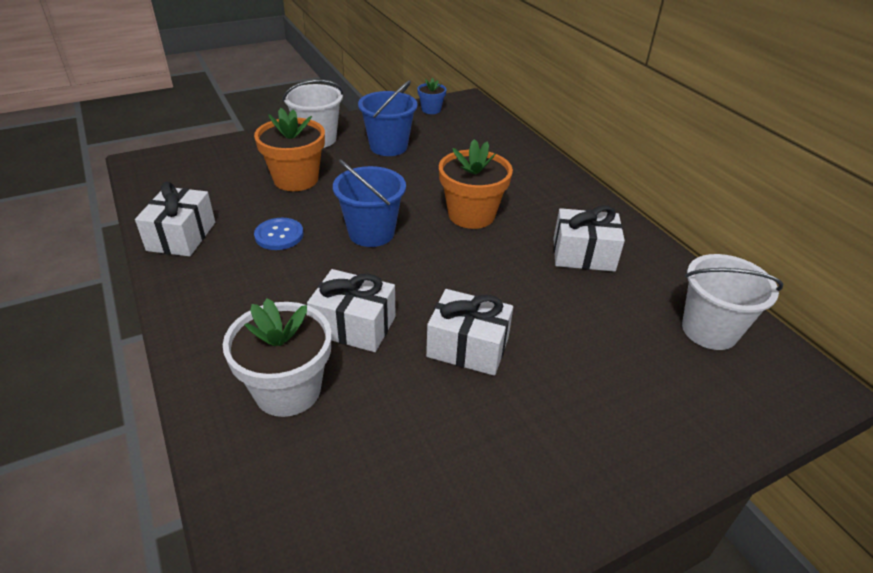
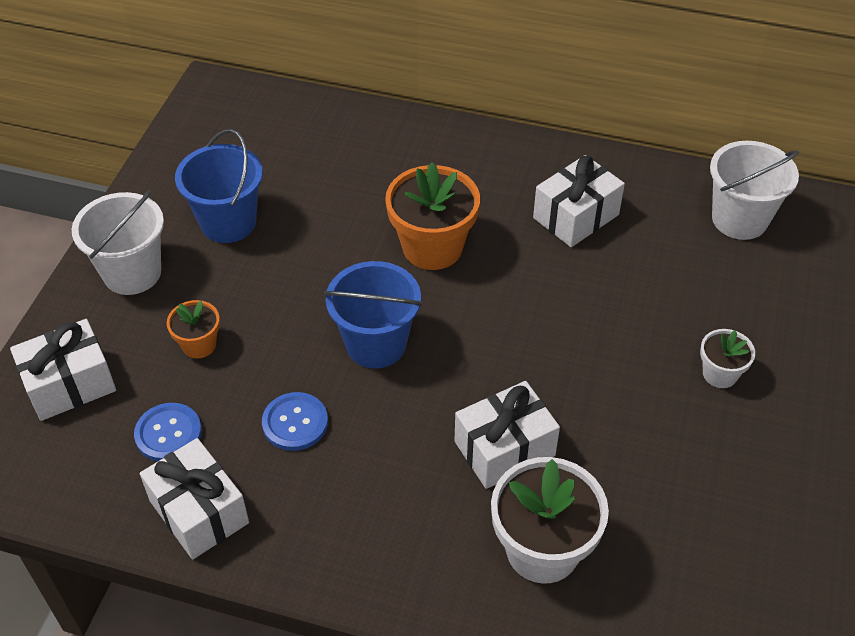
camera: 45 degrees left, 10 degrees up
(225, 200) = (168, 433): none -> blue button
(296, 179) = (199, 345): orange flower pot -> orange flower pot, size x0.53
(431, 110) = (194, 132): blue flower pot -> none
(468, 347) = (611, 386): white gift -> white gift (70, 384)
(555, 399) = (720, 374): none -> white flower pot

